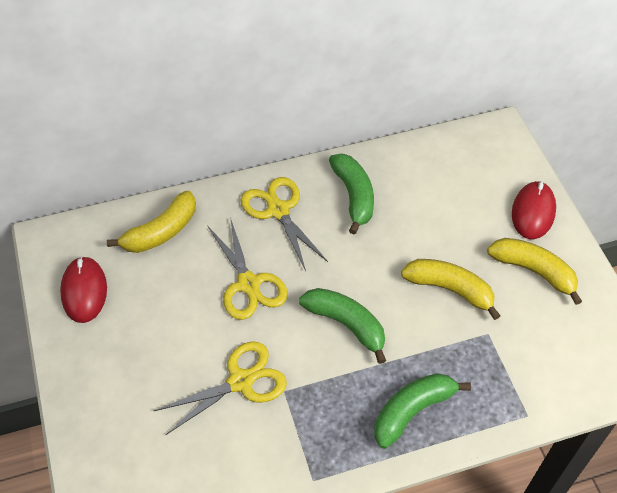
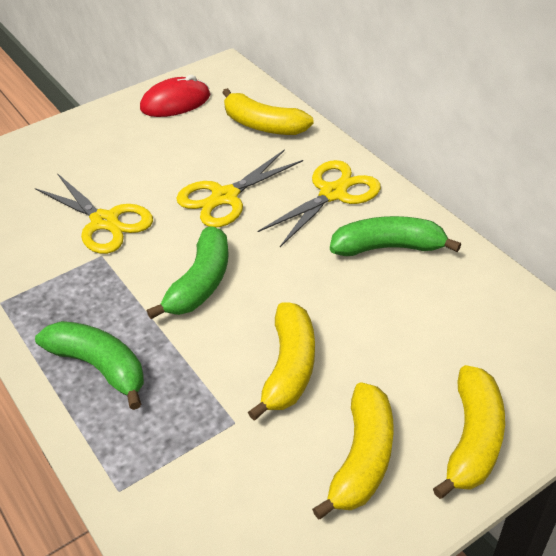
camera: 75 degrees right, 10 degrees down
(353, 196) = (389, 247): green banana -> green banana turned 150 degrees counterclockwise
(533, 212) = (472, 439): red mouse -> yellow banana

